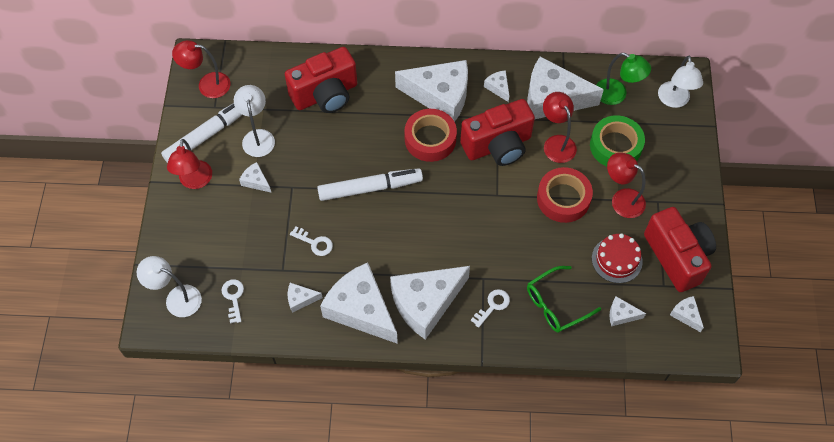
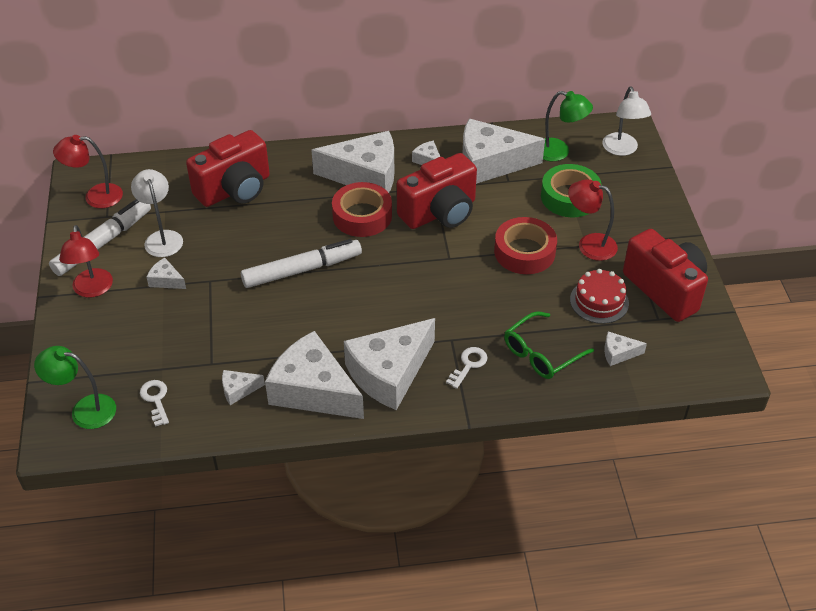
camera: 10 degrees left, 15 degrees down
(176, 298) = (84, 410): white lamp -> green lamp
(315, 243) = (246, 331): white key -> none
(556, 143) = (504, 202): red lamp -> none
(686, 315) = (691, 343): white cheese -> none

